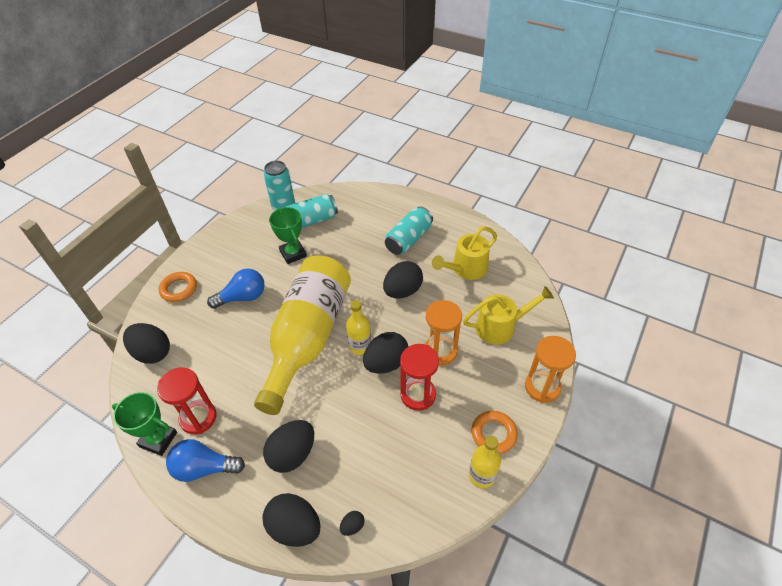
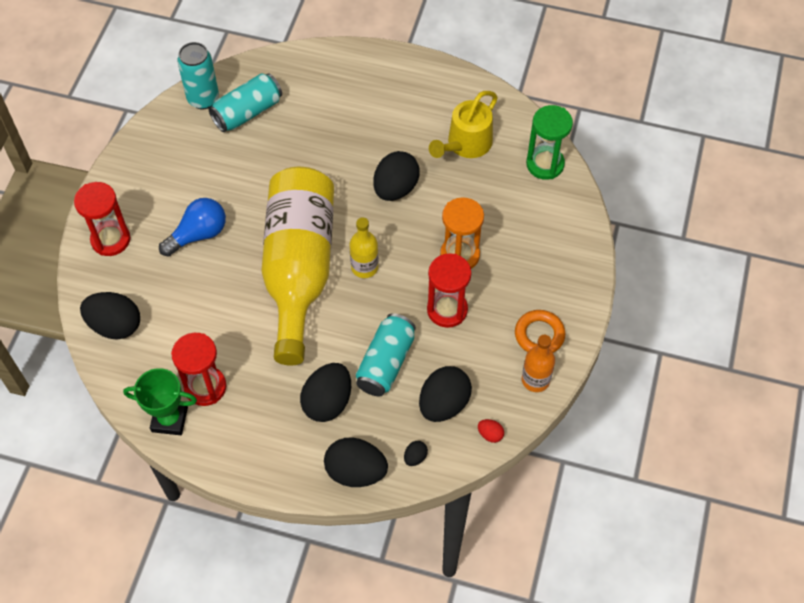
camera: 15 degrees left, 10 degrees up
(179, 289) = (110, 239): orange ring -> red hourglass
(204, 468) = (235, 437): blue light bulb -> none
(293, 254) = (240, 164): green trophy -> none
(386, 363) = (401, 281): black egg -> black egg (444, 404)
(408, 239) = (384, 116): turquoise can -> turquoise can (386, 363)
(427, 520) = (490, 434): none -> red egg
(481, 475) = (535, 380): yellow bottle -> orange bottle
(501, 327) = (523, 211): yellow watering can -> none
(526, 294) = (545, 164): none -> green hourglass
(542, 387) = (582, 273): orange hourglass -> none

